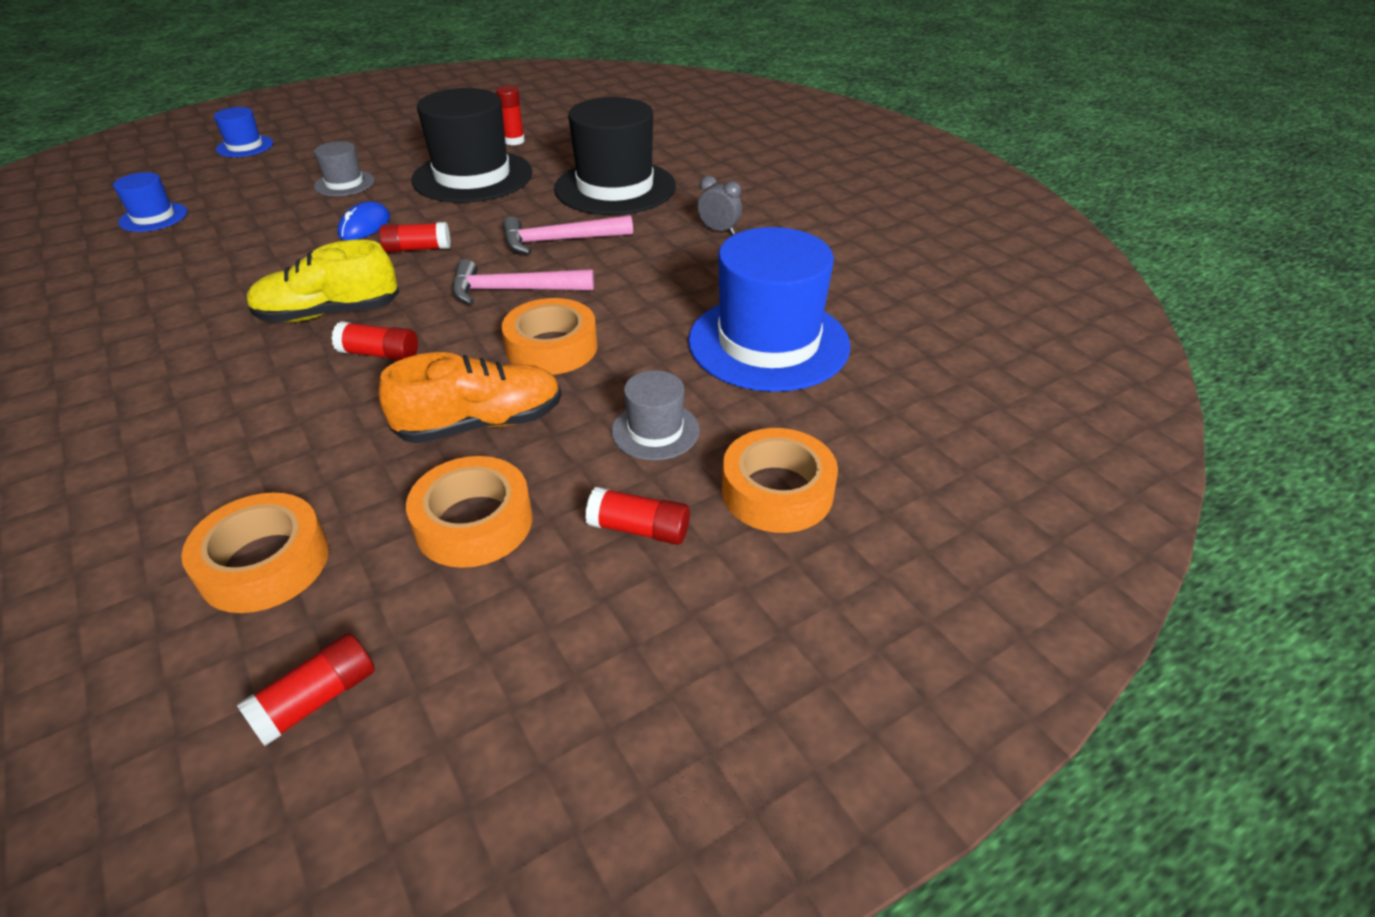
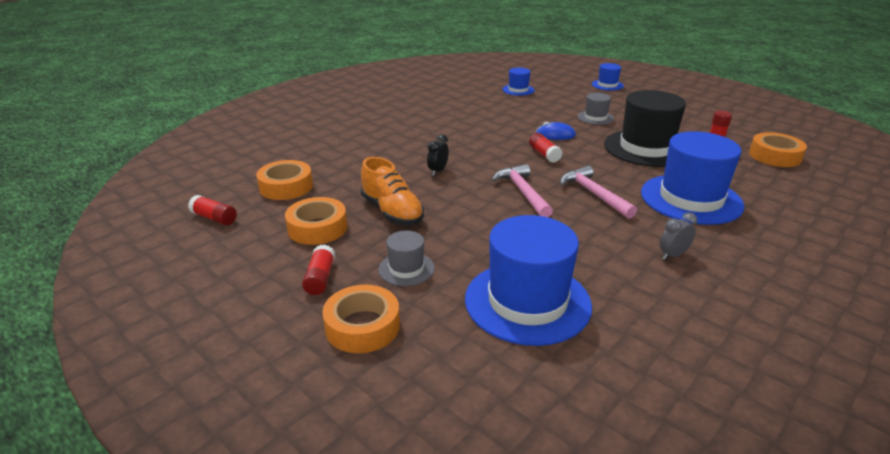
camera: 75 degrees right, 10 degrees down
(329, 314) = (465, 150): yellow shoe -> none
(379, 354) = (438, 171): red glue stick -> black clock
(552, 347) = (471, 217): orange tape -> orange tape (775, 156)
(615, 188) = (691, 199): black hat -> blue hat
(719, 230) = (673, 255): grey clock -> grey clock turned 135 degrees counterclockwise

